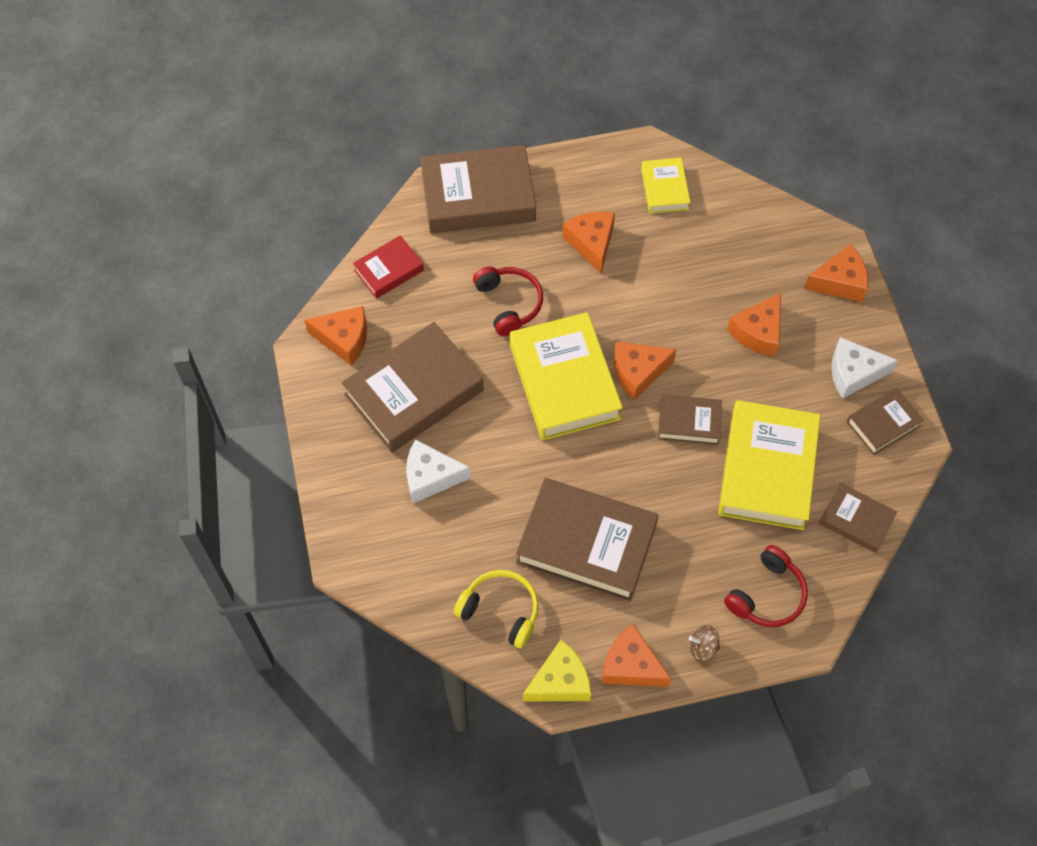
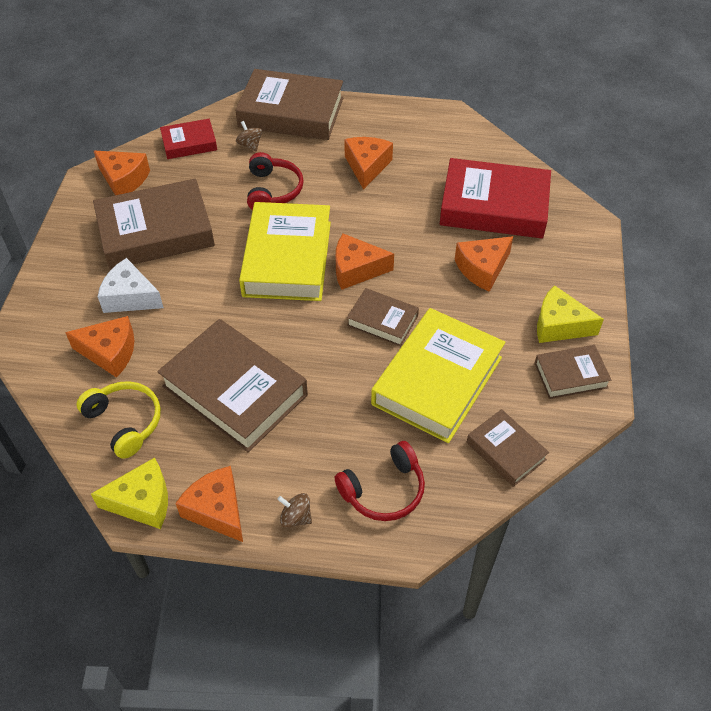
camera: 20 degrees right, 10 degrees down
(455, 253) = (250, 145): none -> brown spinning top
(664, 189) = (450, 145): yellow book -> none
(739, 254) = (494, 206): none -> red book
(839, 282) = (577, 250): orange cheese -> orange cheese (110, 352)
(853, 373) = (559, 325): white cheese -> yellow cheese

